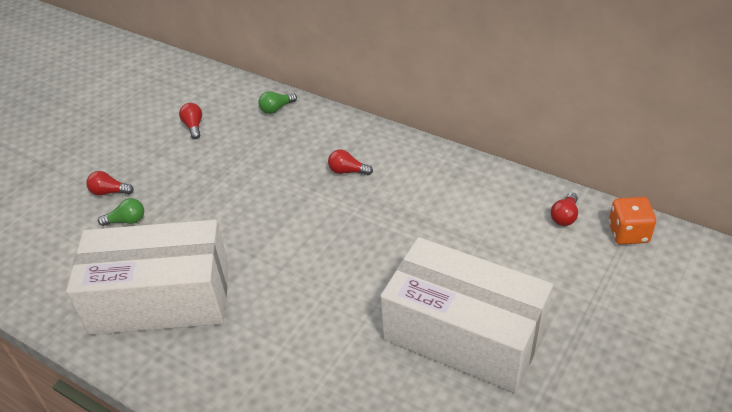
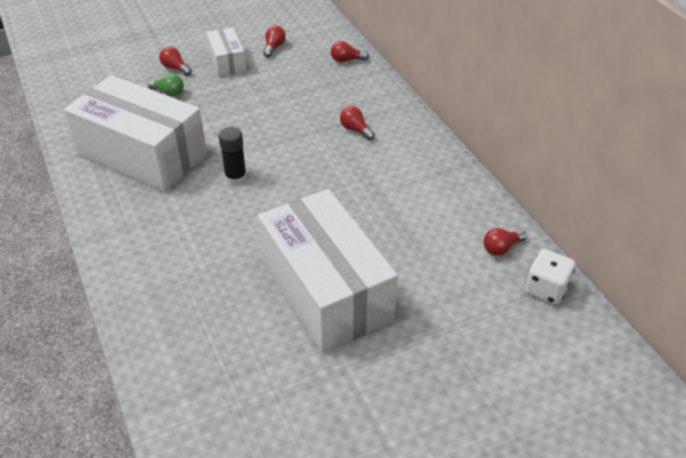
camera: 30 degrees right, 0 degrees up
(159, 161) = (227, 62): none -> white box
(276, 109) = (346, 60): green light bulb -> red light bulb
(280, 272) = (236, 177): none -> black glue stick
(628, 233) = (546, 289): orange dice -> white dice

